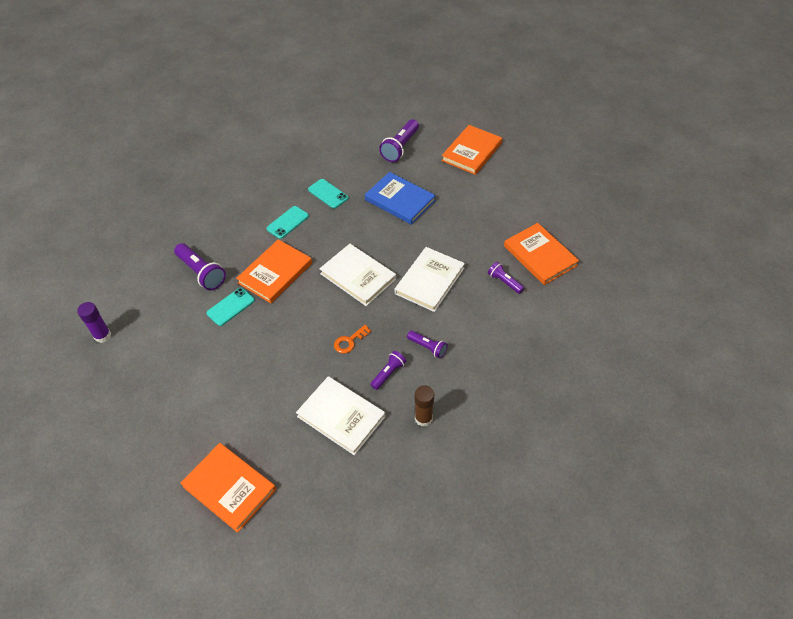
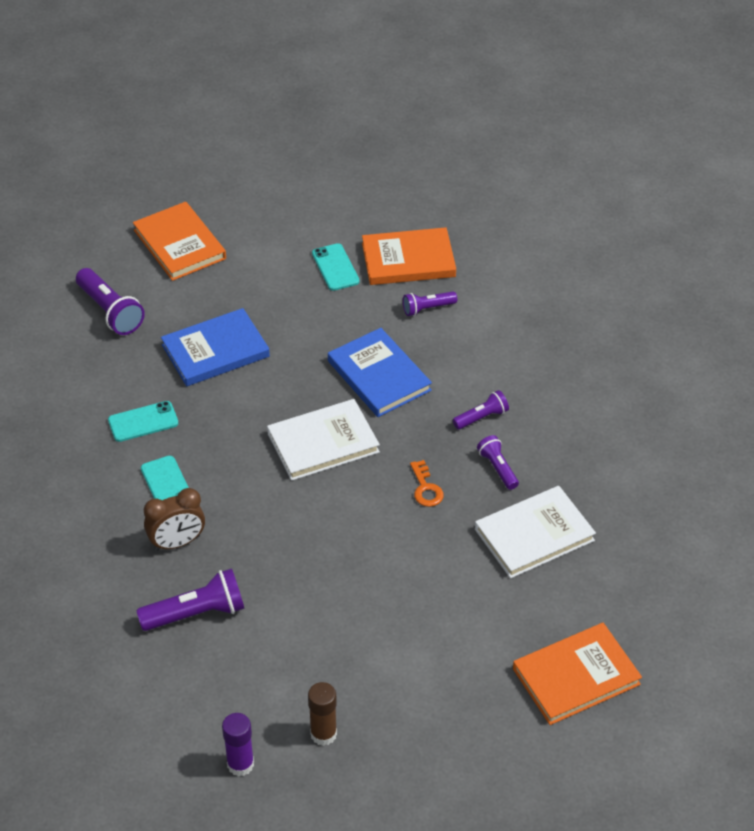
camera: 65 degrees left, 5 degrees down
(231, 307) = (285, 596): turquoise phone -> turquoise phone (335, 267)
(248, 244) = (177, 543): none -> brown clock
(275, 273) = (256, 528): orange book -> none
(423, 418) = (579, 459): brown glue stick -> brown glue stick (323, 734)
(429, 281) = (379, 375): white book -> blue book

